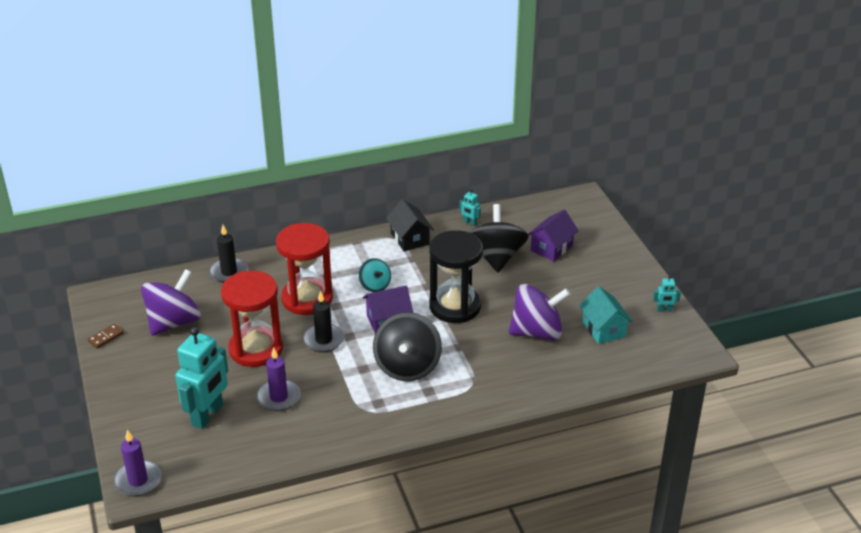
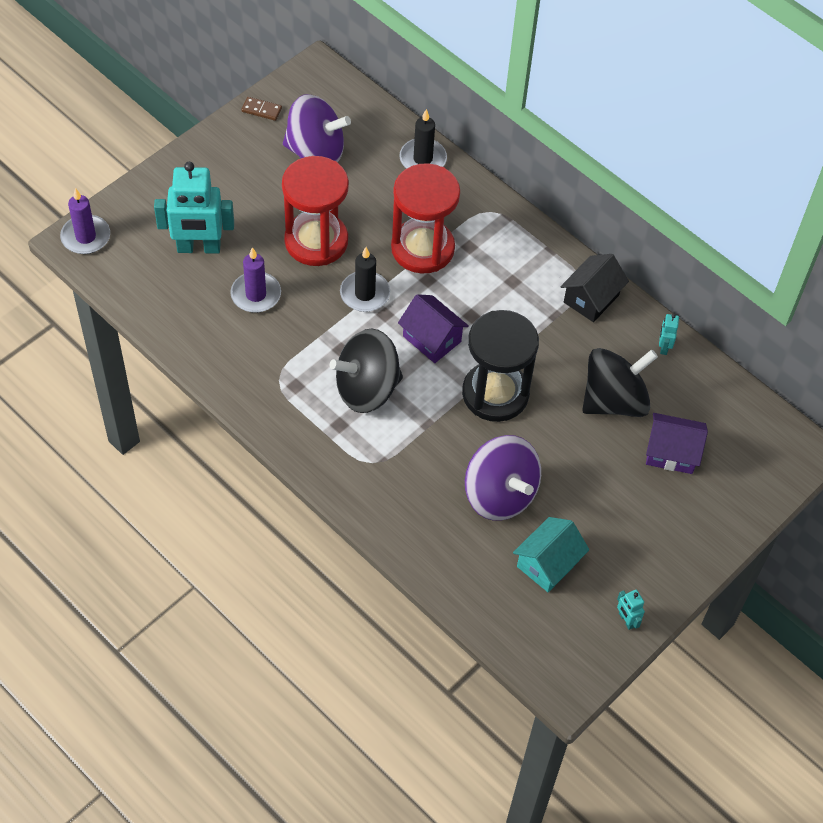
camera: 60 degrees right, 20 degrees up
(375, 285) = (484, 301): turquoise spinning top -> none

